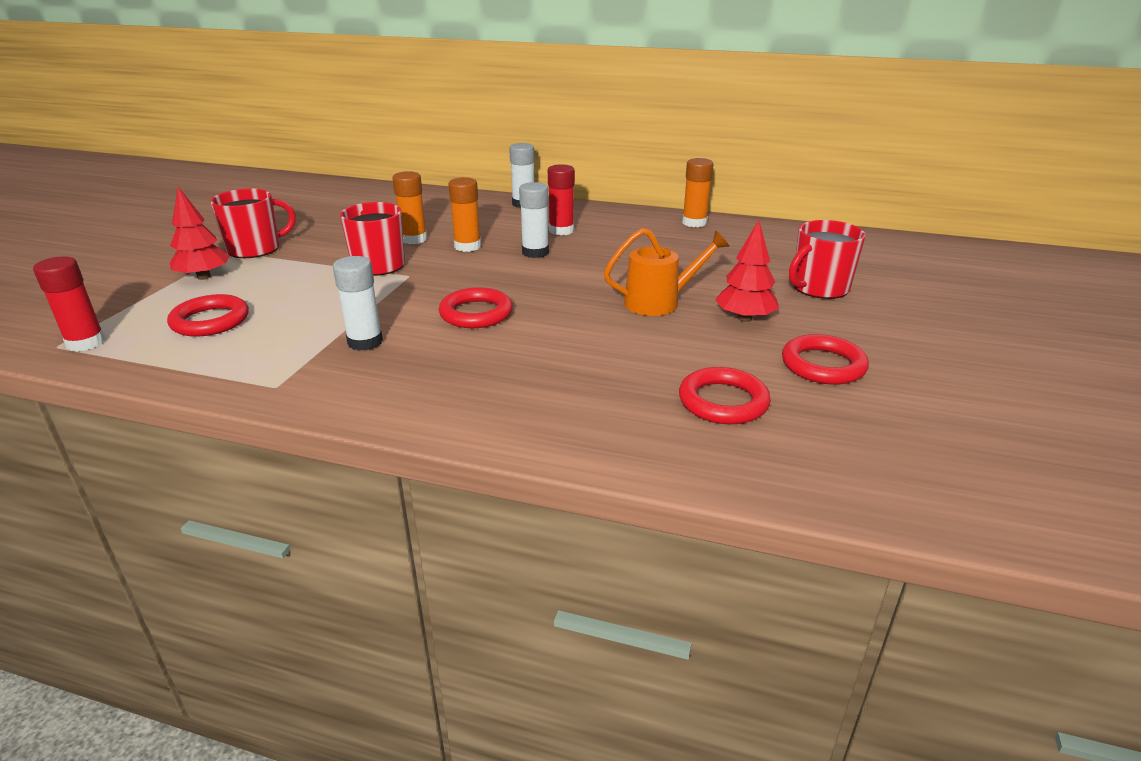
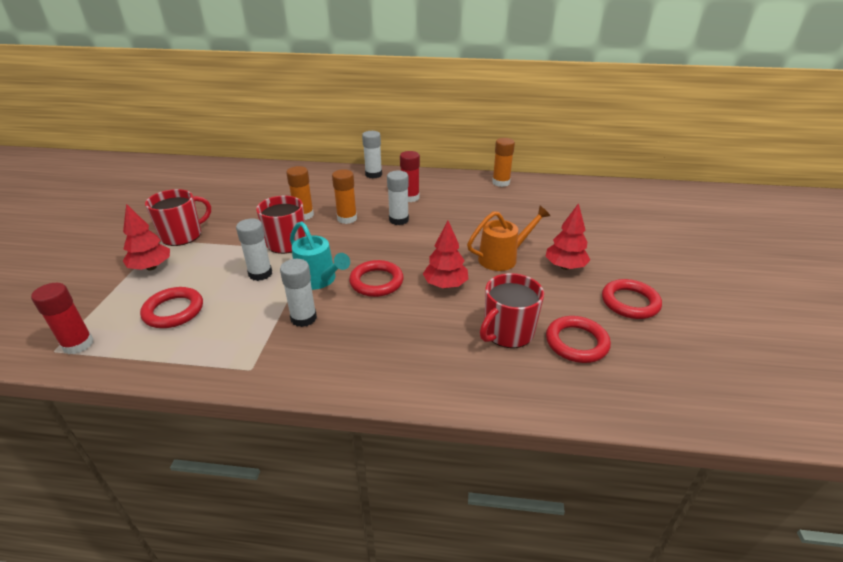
camera: 10 degrees left, 5 degrees up
(332, 293) = (260, 274): none -> white glue stick
(403, 306) = (319, 280): none -> turquoise watering can
(566, 324) = (445, 285): none -> red tree
(819, 288) = (604, 234): red mug -> red mug (507, 332)

